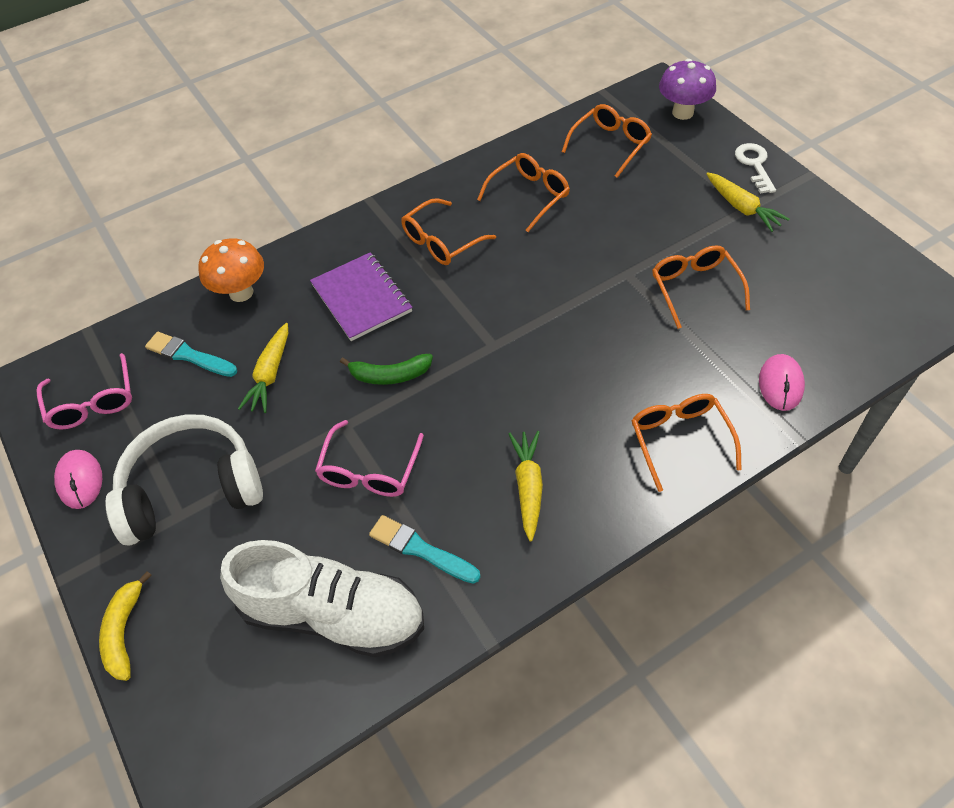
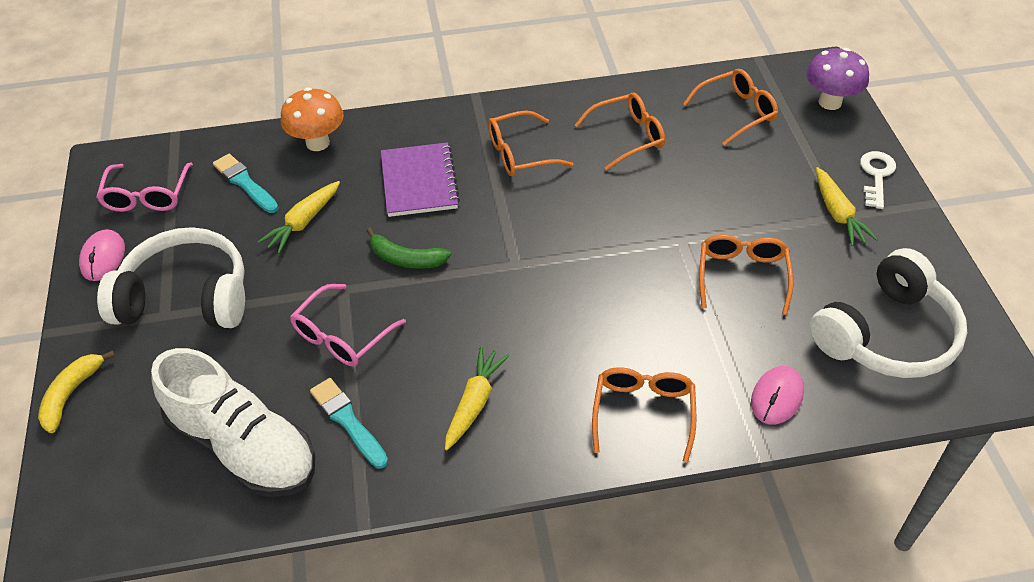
camera: 20 degrees right, 5 degrees down
(836, 298) = (886, 334): none -> white headphones

